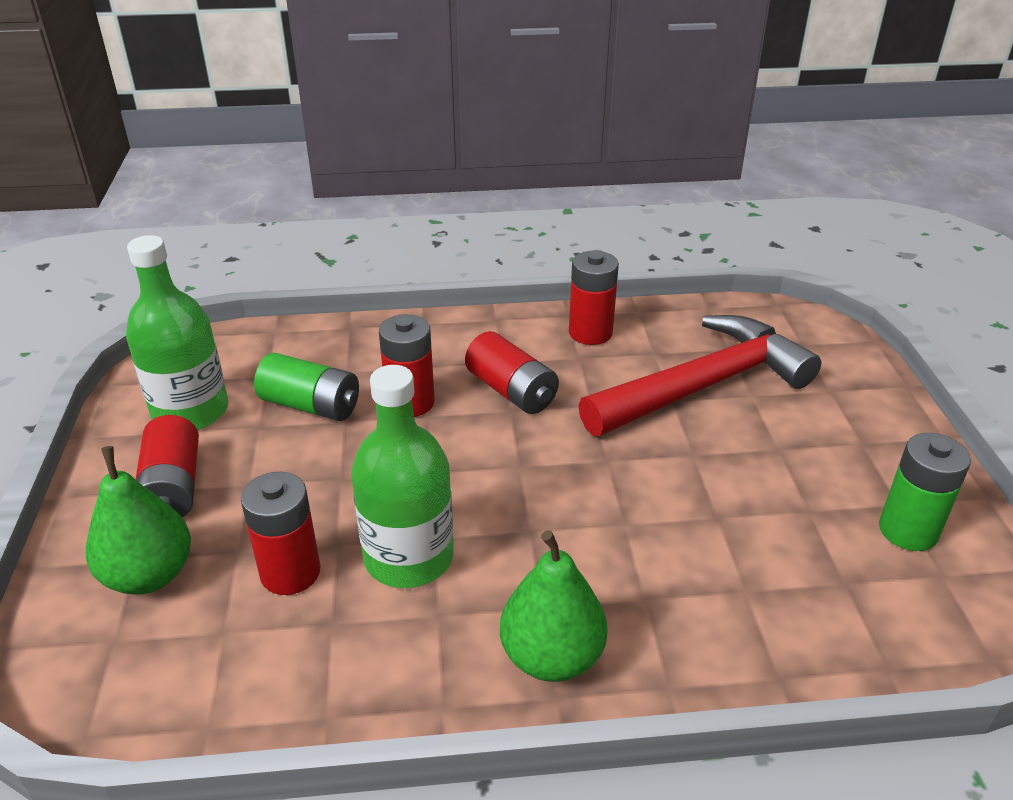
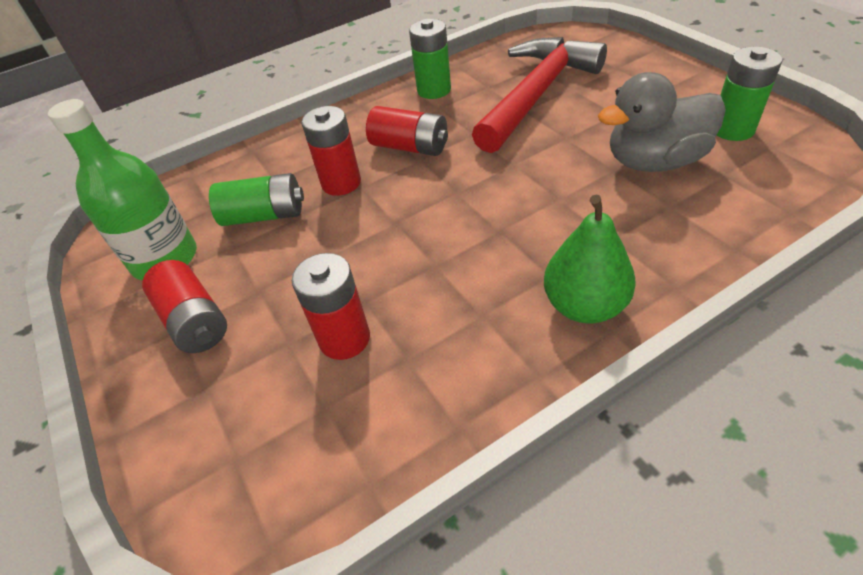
camera: 20 degrees left, 10 degrees up
(149, 575) = (226, 395): green pear -> none
(408, 557) = (427, 287): green bottle -> none
(590, 333) = (434, 90): red battery -> green battery
(773, 529) = (654, 162): none -> grey duck

